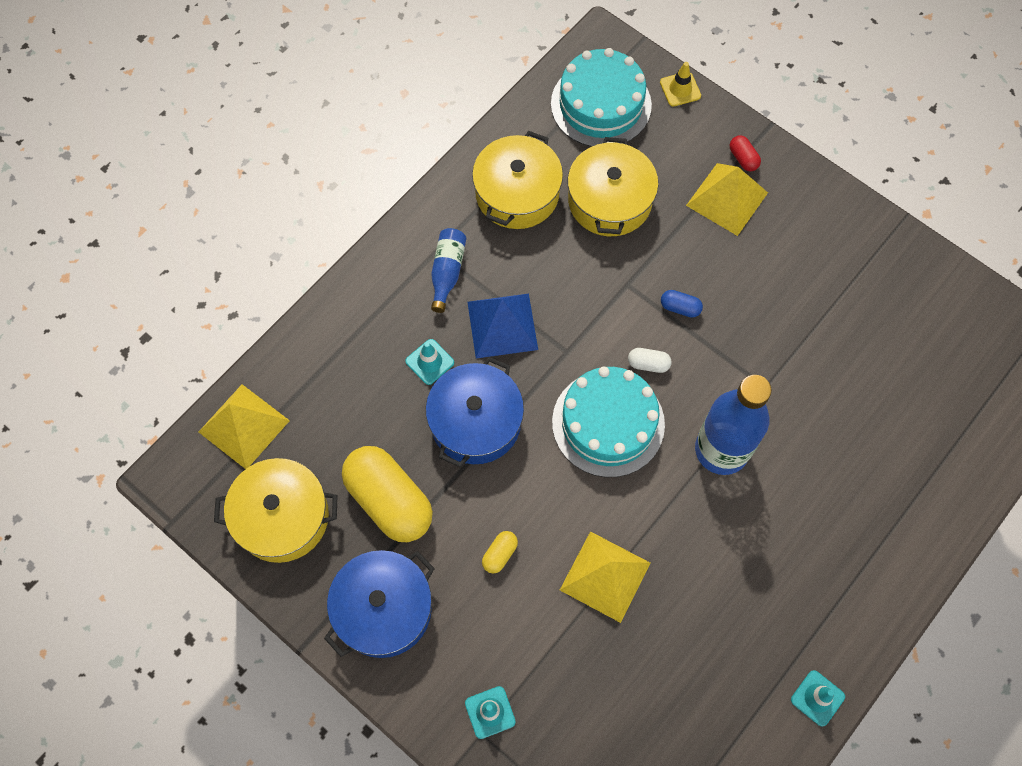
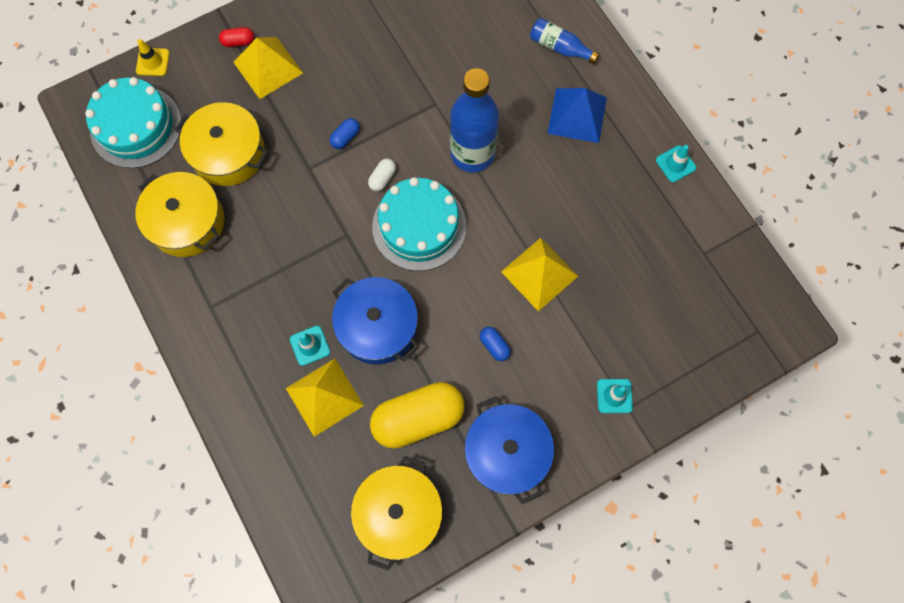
camera: 70 degrees left, 5 degrees up
(244, 426) = (303, 523): yellow pyramid -> yellow pyramid (324, 397)
(447, 272) = (234, 304): blue bottle -> blue bottle (559, 47)
(500, 554) = (494, 346): yellow capsule -> blue capsule
(502, 325) = (302, 276): blue pyramid -> blue pyramid (577, 115)

